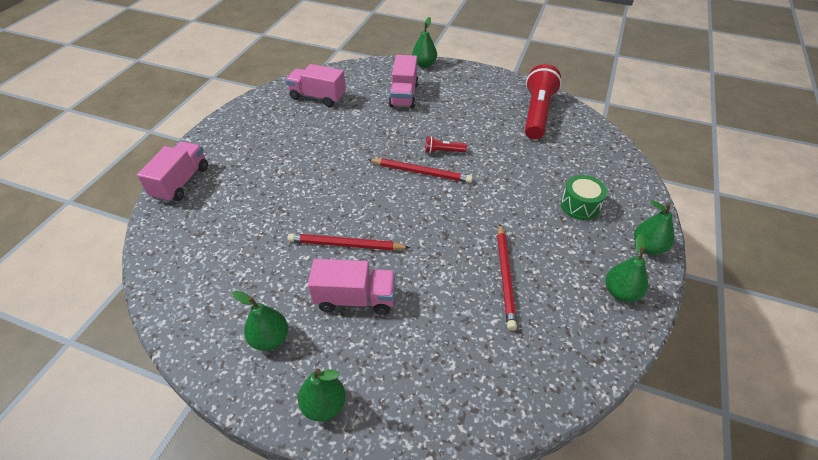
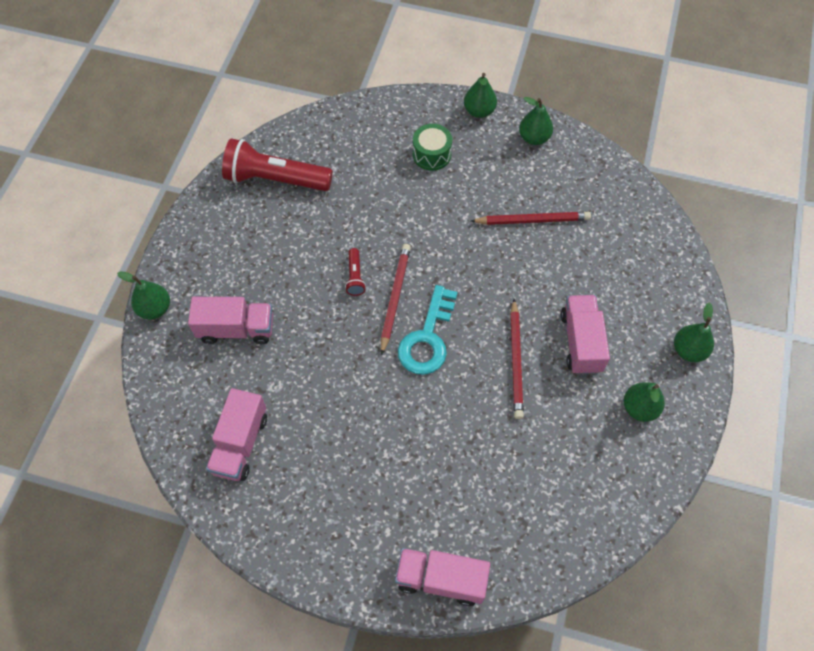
camera: 95 degrees left, 15 degrees up
(379, 189) = (427, 338): none -> turquoise key

